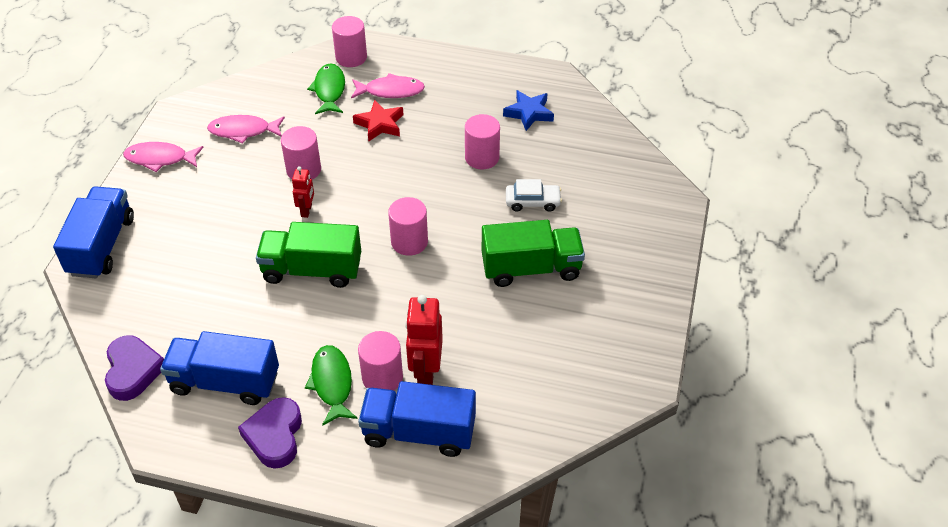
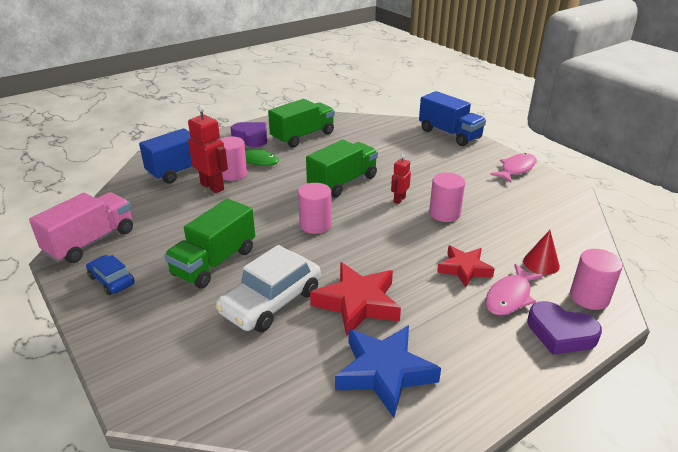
camera: 130 degrees right, 15 degrees down
(133, 371) = (345, 120): purple heart -> purple heart (560, 333)
(225, 382) = (303, 136): blue truck -> green truck
(243, 131) = (518, 206): pink fish -> none
(306, 210) = (399, 199): red robot -> red robot turned 75 degrees clockwise
(329, 90) = (541, 263): green fish -> red cone
(482, 157) = (357, 303): pink cylinder -> red star
(529, 113) = (384, 372): blue star -> blue star, size x1.54
(532, 202) = (271, 302): white car -> white car, size x1.82
(608, 382) = (91, 242): none -> pink truck
(624, 315) = (111, 280): none -> blue car

